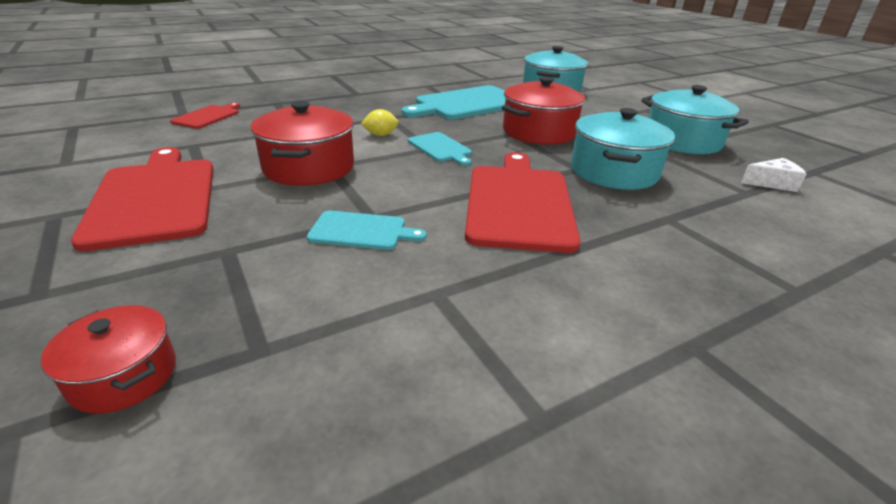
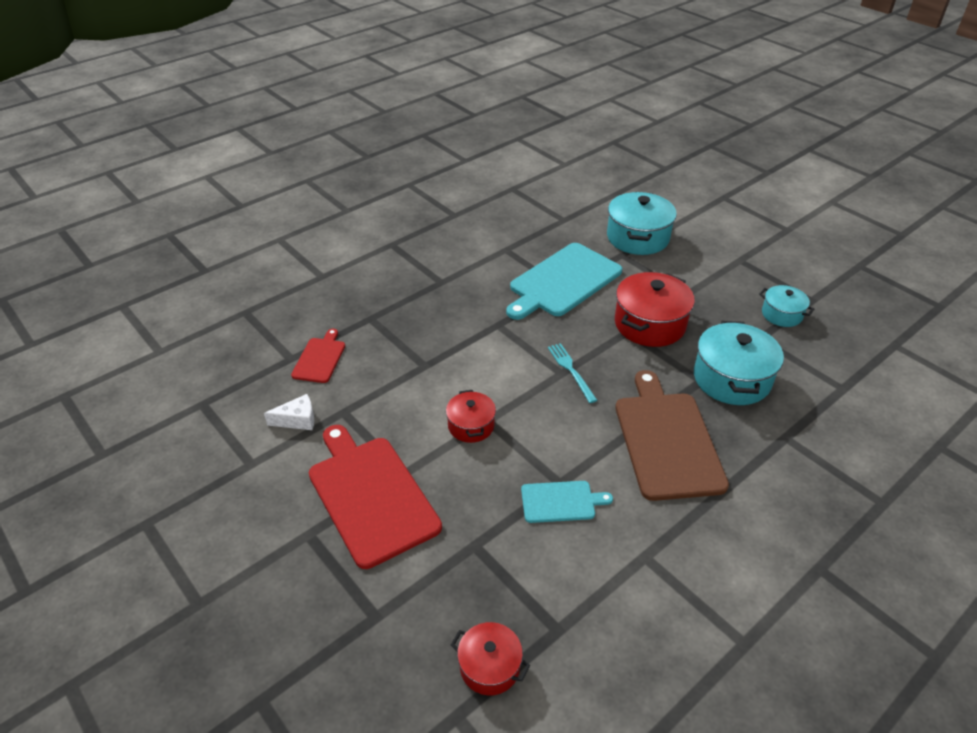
camera: 10 degrees left, 10 degrees up
(309, 167) = (471, 426): red pot -> red pot, size x0.57
(380, 135) = (506, 359): yellow lemon -> none
(440, 148) = (571, 370): turquoise cutting board -> turquoise fork
(518, 203) = (666, 440): red cutting board -> brown cutting board
(682, 141) = (782, 314): turquoise pot -> turquoise pot, size x0.57
(772, 183) = (862, 370): white cheese -> white cheese (297, 420)

